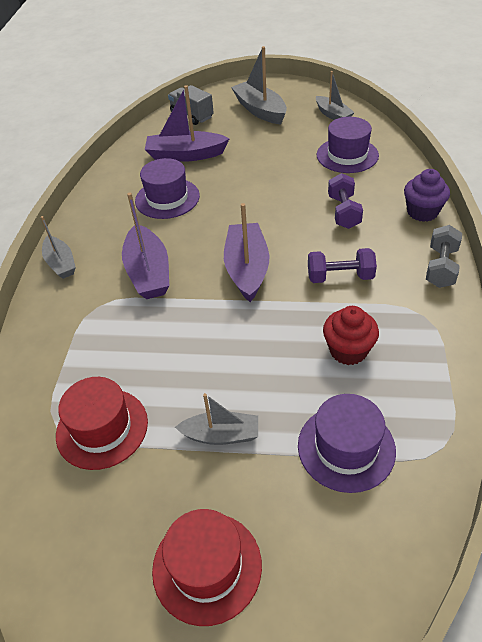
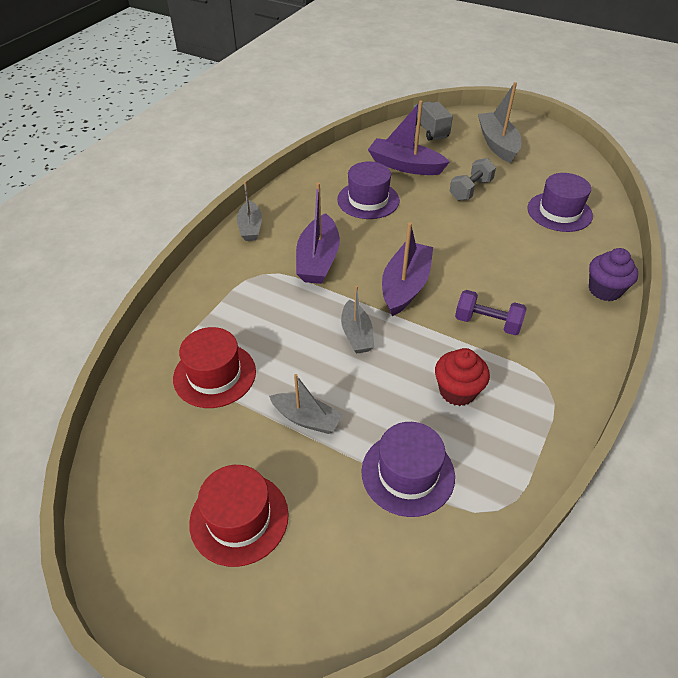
camera: 20 degrees right, 0 degrees up
(333, 115) = (567, 169): grey boat -> grey boat (356, 334)
(344, 212) = (525, 264): purple dumbbell -> none
(440, 267) = (592, 348): grey dumbbell -> grey dumbbell (470, 190)

